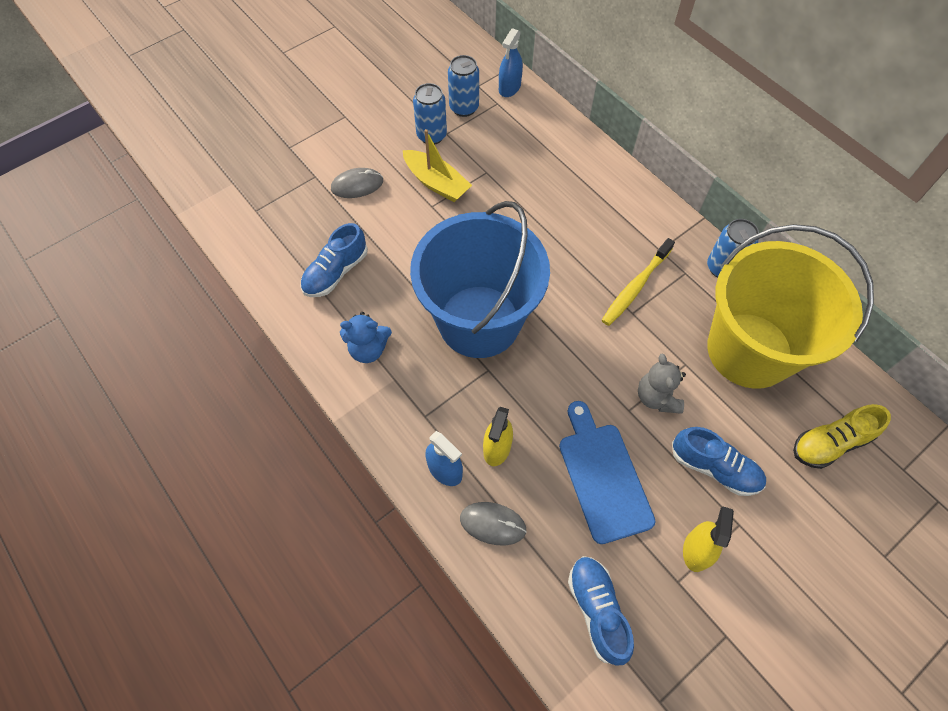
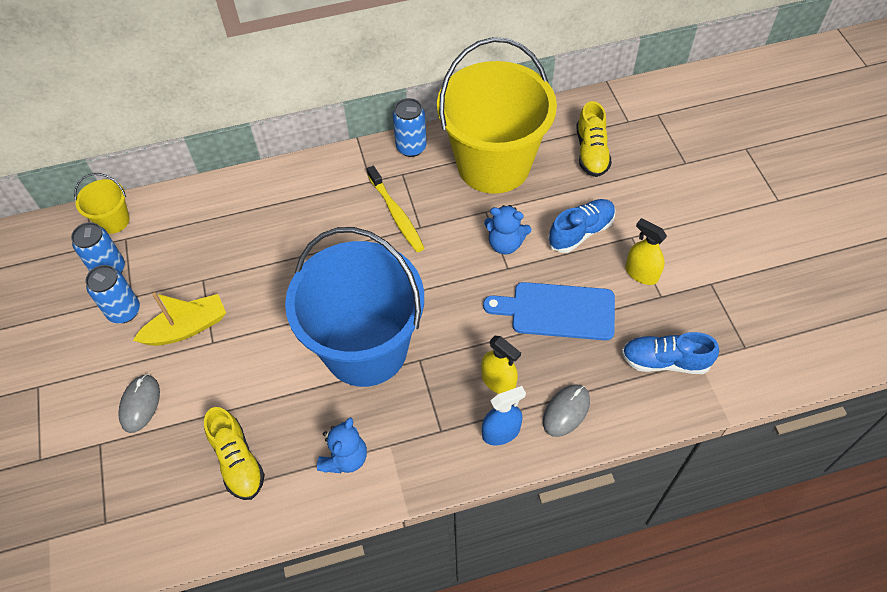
camera: 65 degrees left, 5 degrees down
(335, 272) = (238, 461): blue shoe -> yellow shoe
(509, 88) = (113, 221): blue spray bottle -> yellow bucket
(657, 397) = (505, 244): grey teddy bear -> blue teddy bear

